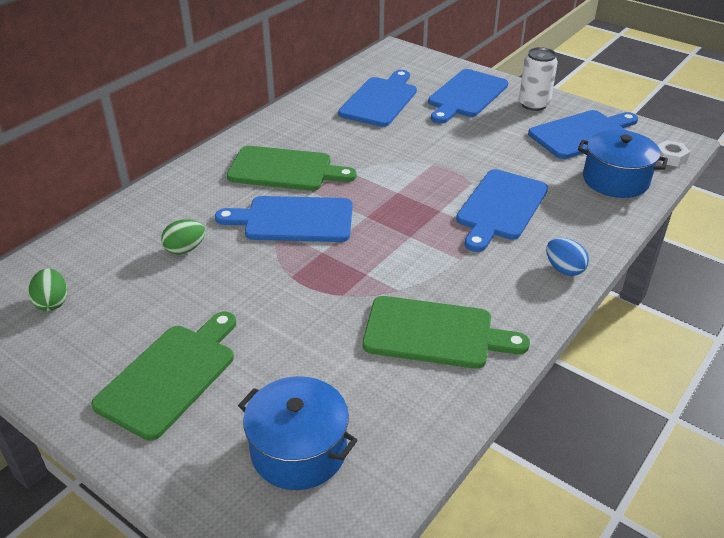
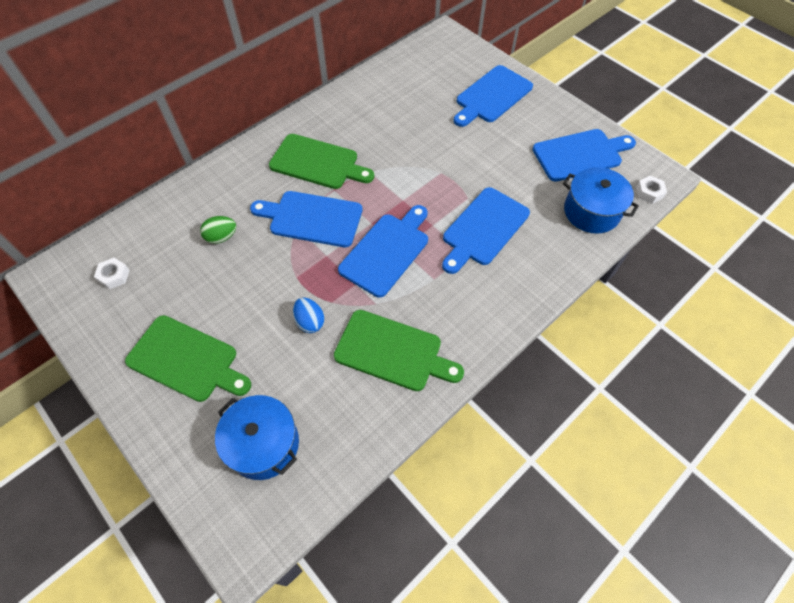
camera: 10 degrees right, 20 degrees up
(52, 302) = (114, 276): green egg -> white nut
(170, 376) = (186, 360): green cutting board -> green cutting board turned 75 degrees clockwise
(380, 100) = (416, 93): blue cutting board -> blue cutting board (386, 251)
(534, 104) = (548, 114): white can -> none
(564, 269) = (515, 303): blue egg -> blue egg (310, 322)

